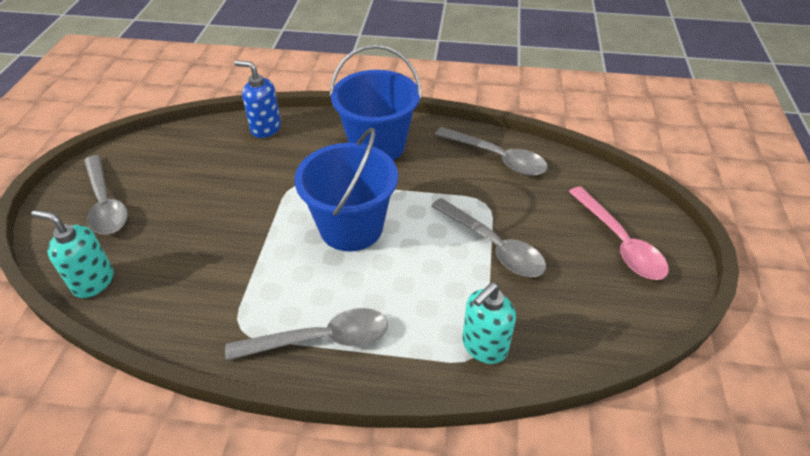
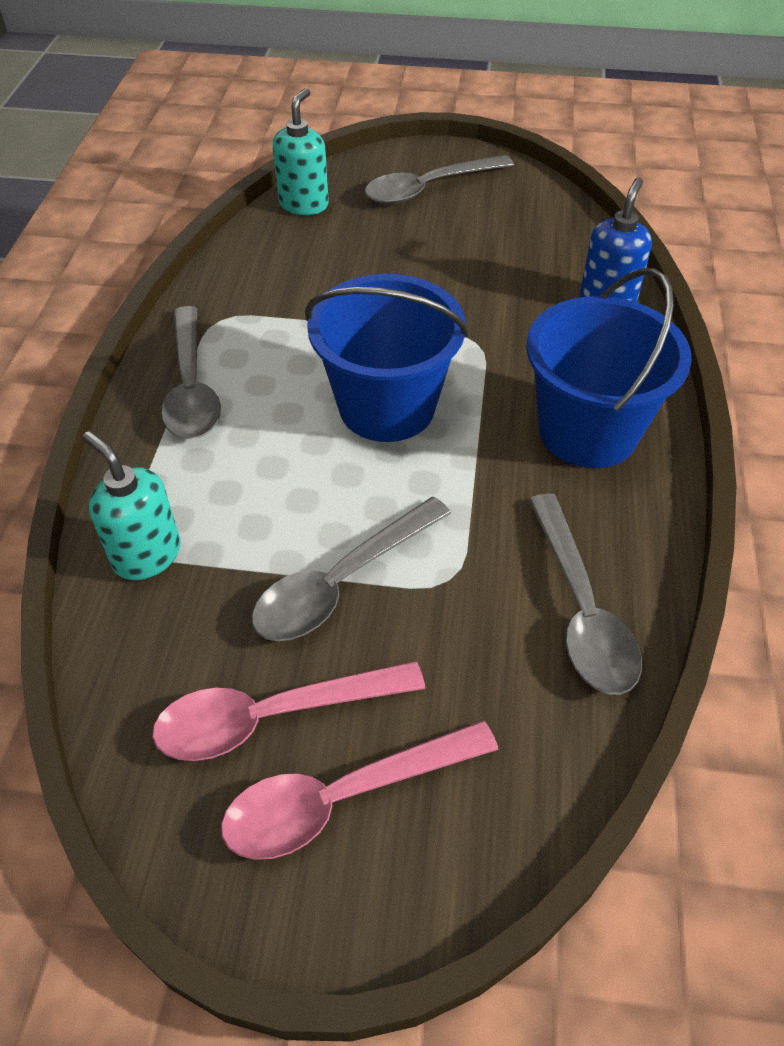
camera: 90 degrees right, 5 degrees up
(497, 158) = (581, 609): grey spoon -> grey spoon turned 45 degrees counterclockwise
(584, 272) = (272, 716): none -> pink spoon

